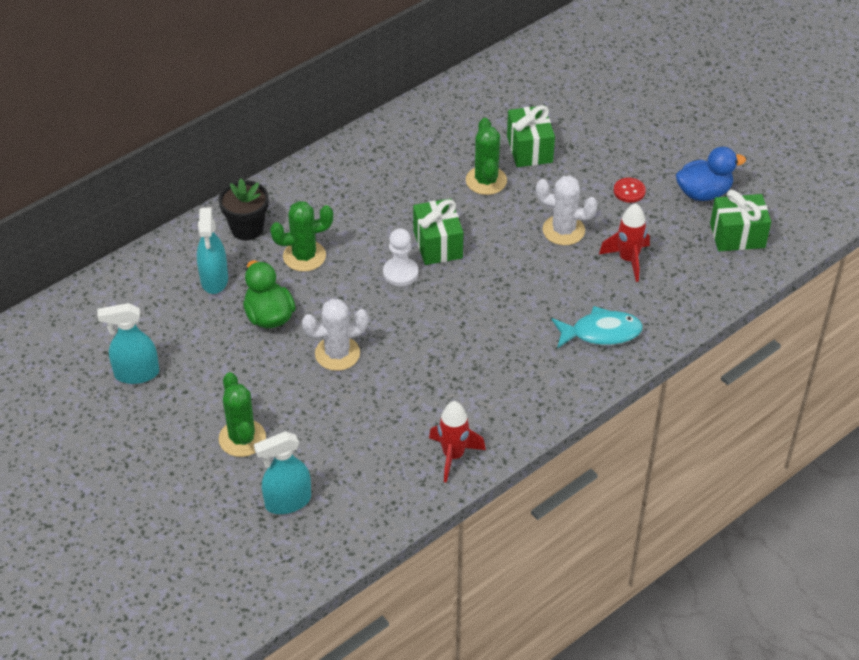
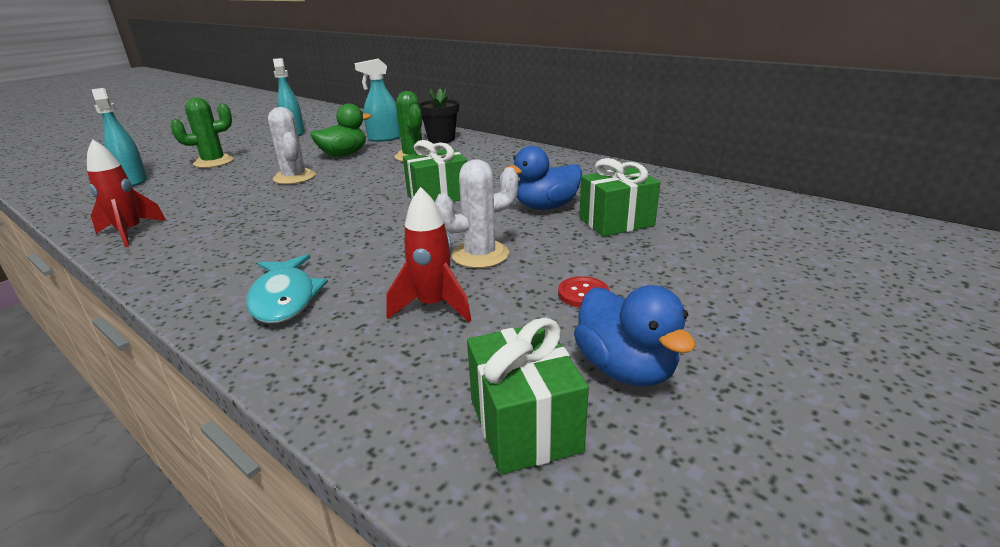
camera: 80 degrees right, 20 degrees down
(400, 273) = (395, 187): white pawn -> none
(486, 181) = (546, 207): green cactus -> blue duck
(563, 230) = (480, 255): white cactus -> white cactus turned 60 degrees clockwise

